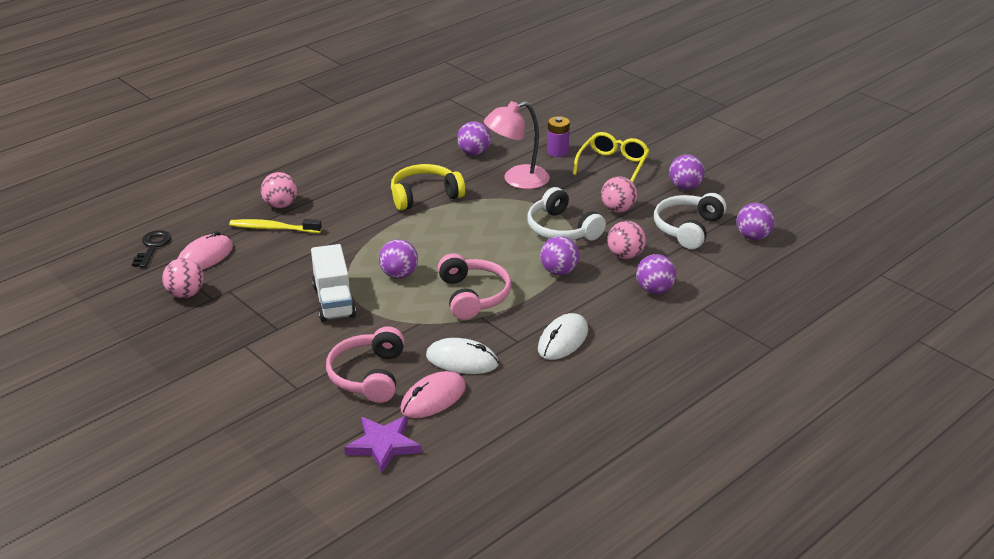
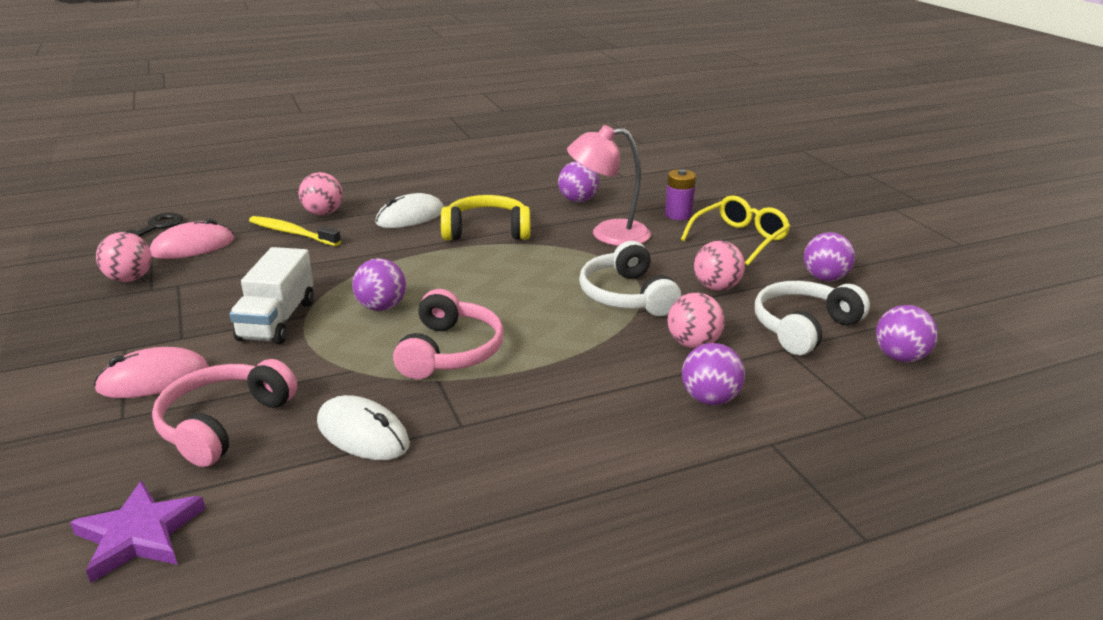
camera: 20 degrees right, 5 degrees down
(433, 398) = (275, 480): pink mouse -> pink mouse (153, 379)
(559, 271) = (587, 345): purple ball -> none
(563, 340) = (527, 439): white mouse -> white mouse (410, 217)

